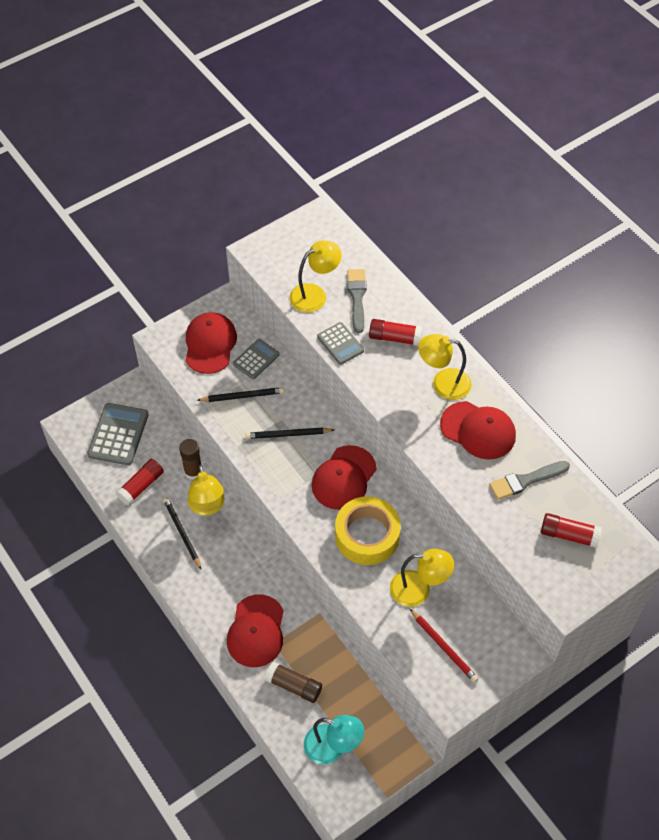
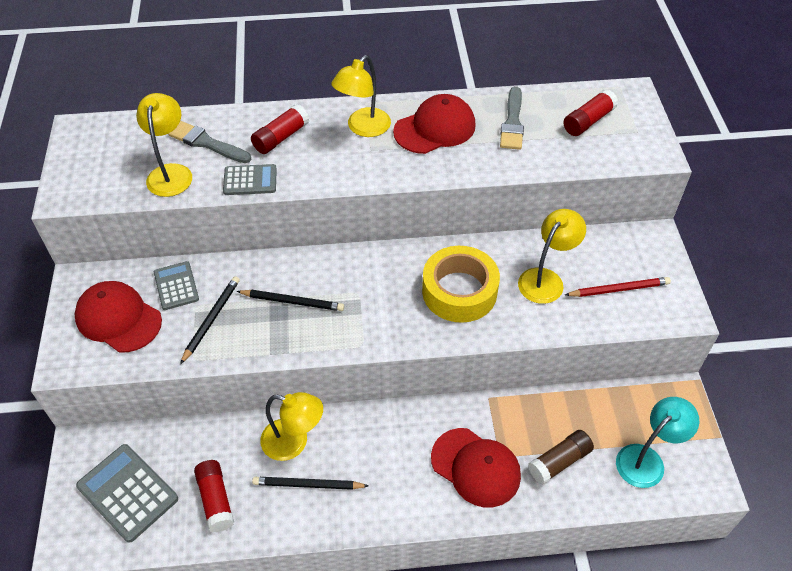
camera: 60 degrees left, 5 degrees down
(193, 471) = (239, 435): brown glue stick -> none
(288, 435) = (292, 301): black pencil -> black pencil turned 105 degrees counterclockwise
(343, 478) = (379, 279): red cap -> none

